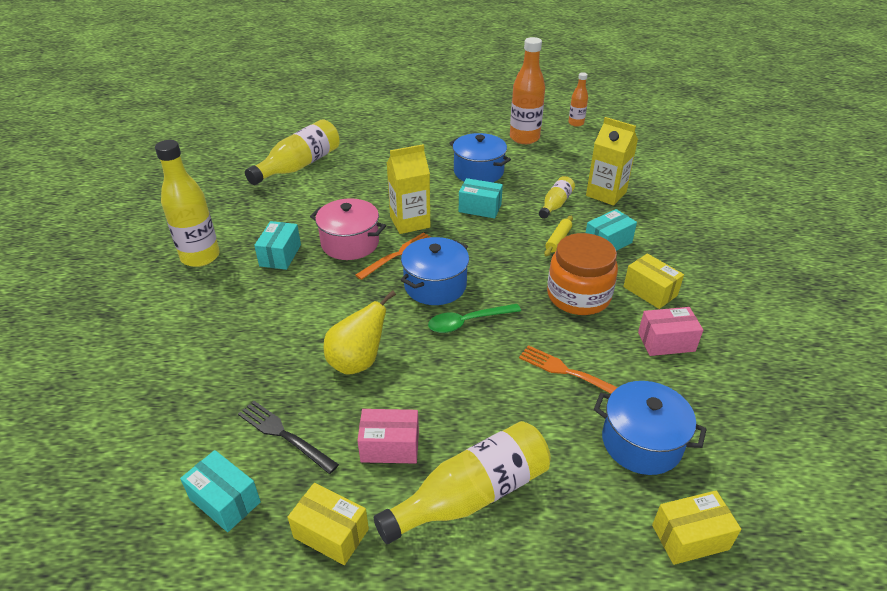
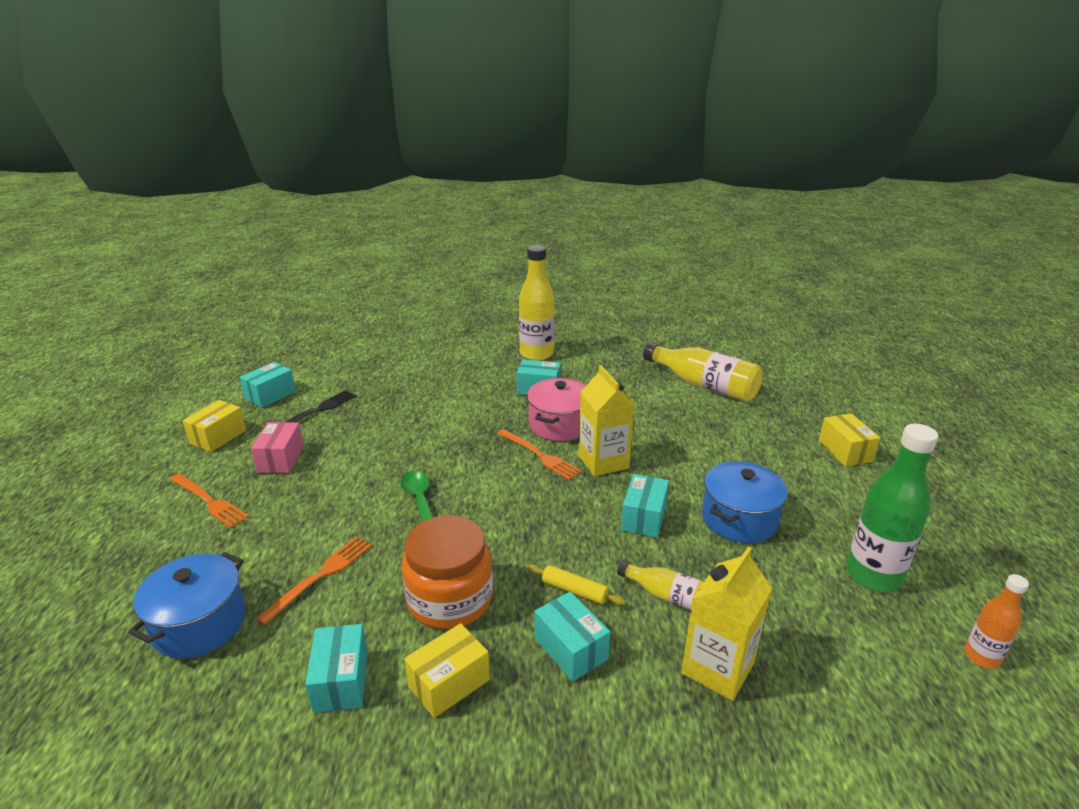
camera: 90 degrees right, 10 degrees down
(358, 362) = (383, 439): yellow pear -> none
(435, 285) = (484, 481): blue pot -> none
(472, 495) = (209, 501): yellow bottle -> orange fork
(524, 138) = (873, 575): orange bottle -> green bottle
(666, 342) = (341, 681): pink box -> turquoise box
(690, 537) = (73, 642): yellow box -> yellow box (845, 451)

